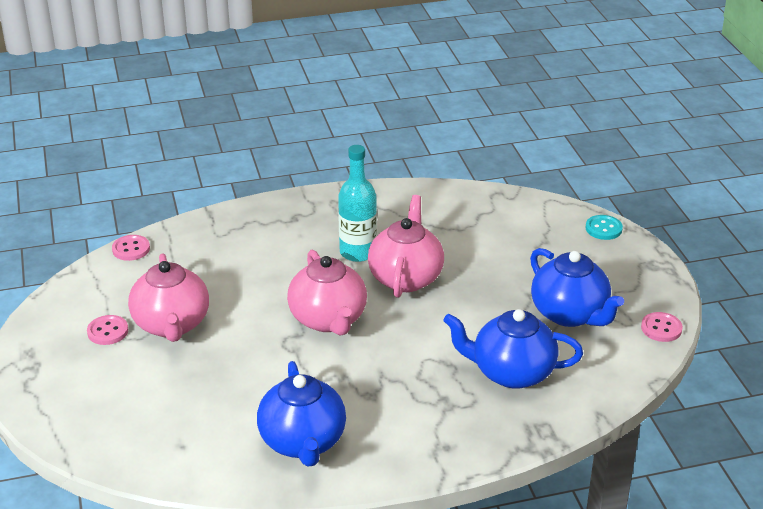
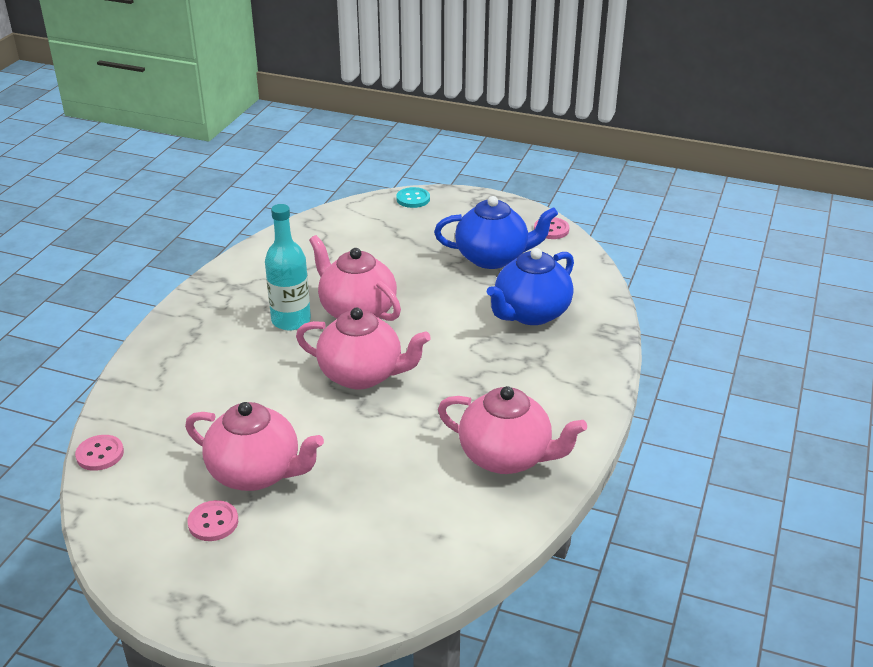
camera: 55 degrees left, 0 degrees up
(303, 442) = (506, 457): blue teapot -> pink teapot

